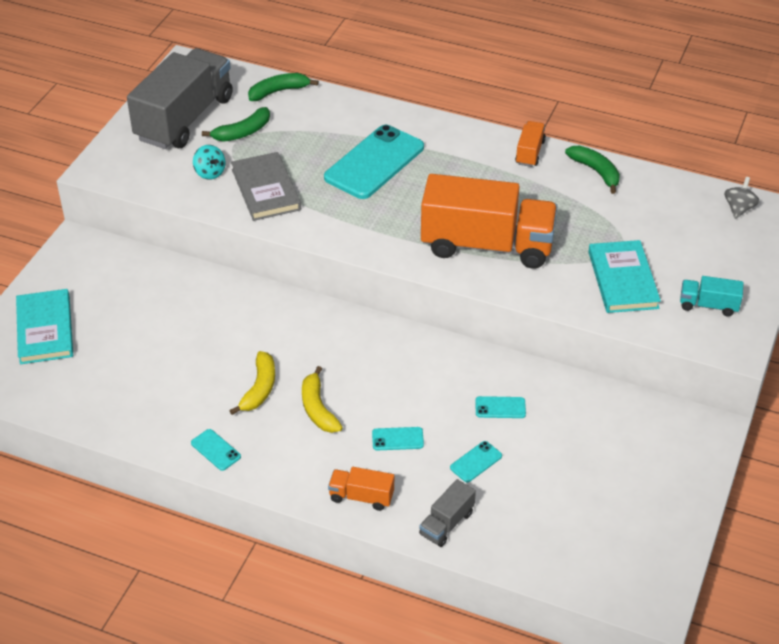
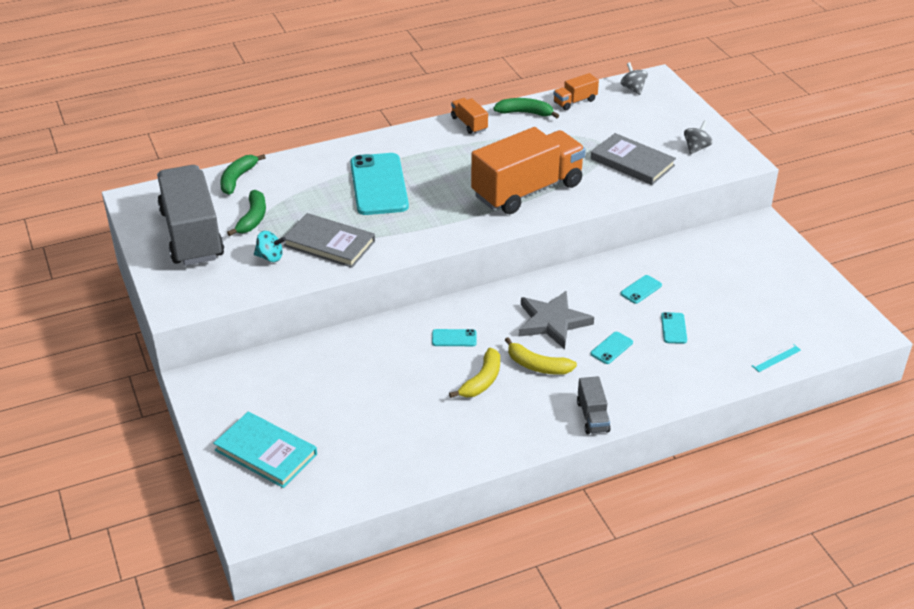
camera: 45 degrees left, 5 degrees down
(215, 450) = (512, 437): turquoise phone -> turquoise phone (454, 338)
(259, 388) = (482, 381): yellow banana -> yellow banana turned 60 degrees clockwise
(361, 497) = (642, 395): orange truck -> orange truck (575, 101)
(384, 381) = (552, 322): none -> grey star
(446, 523) = (710, 373): grey truck -> grey truck (592, 416)
(525, 557) = (776, 358): none -> turquoise ruler
(622, 280) = (632, 162): turquoise book -> grey book
(708, 305) = (696, 148): turquoise truck -> grey spinning top

